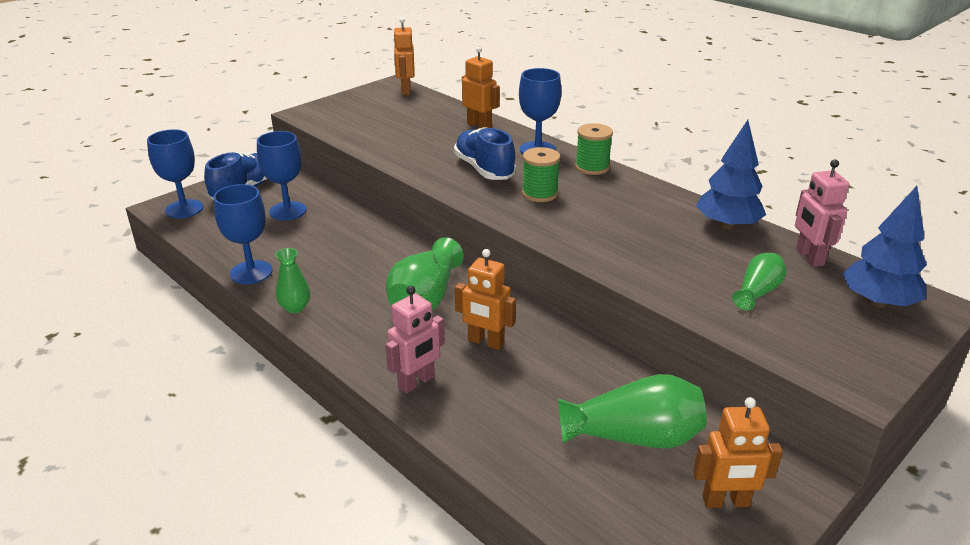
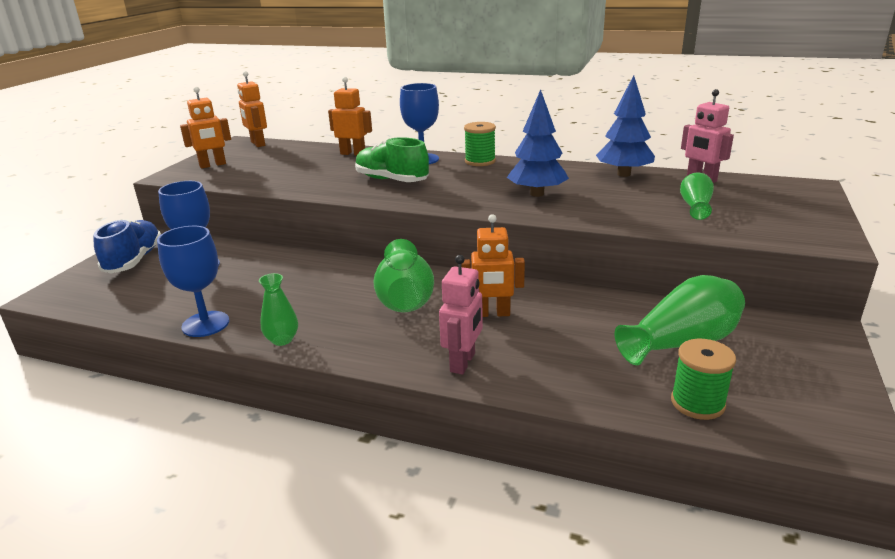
camera: 25 degrees left, 5 degrees down
(184, 209) = (76, 291): blue goblet -> none
(484, 169) = (391, 180): blue shoe -> green shoe
(539, 194) = (458, 186): green spool -> green spool (697, 403)
(726, 502) = (794, 363): orange robot -> orange robot (213, 165)
(878, 302) = (777, 193): blue tree -> blue tree (537, 194)

